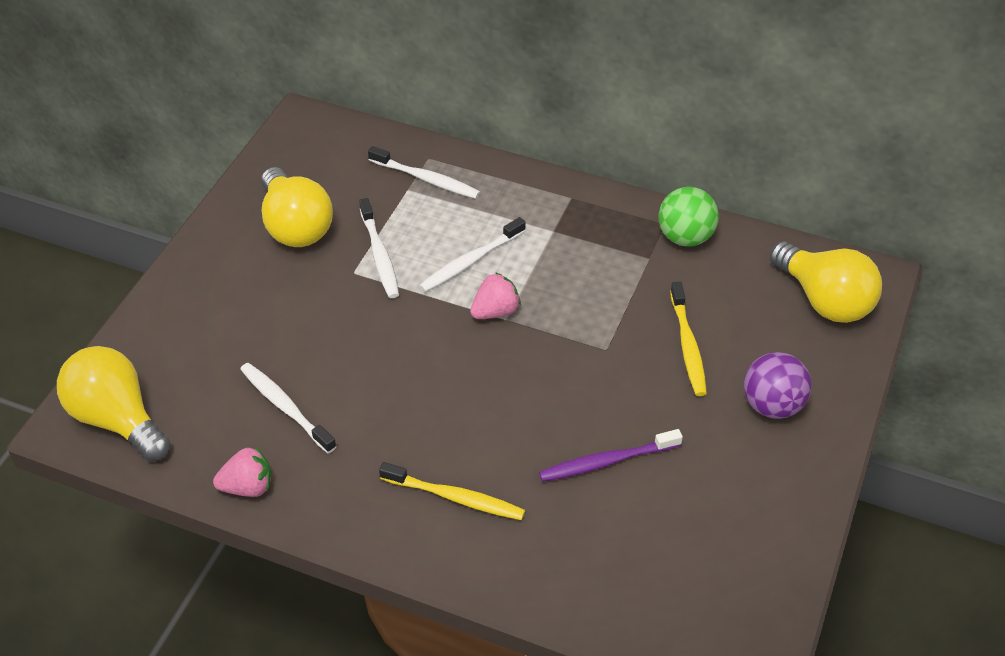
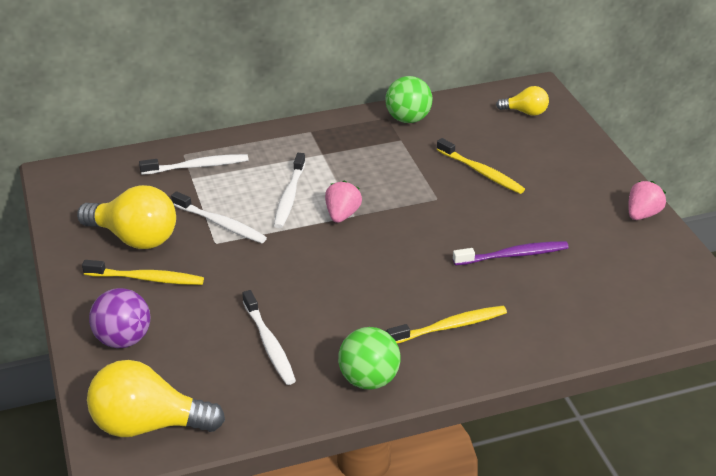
camera: 40 degrees left, 10 degrees down
(248, 487) = (304, 404): pink strawberry -> pink strawberry (642, 214)
(261, 275) = (147, 279): none -> yellow toothbrush
(285, 407) = (269, 344): white toothbrush -> white toothbrush turned 120 degrees counterclockwise
(325, 501) = (369, 380): none -> green ball
(606, 462) = (513, 255): purple toothbrush -> purple toothbrush turned 135 degrees counterclockwise
(772, 405) = (565, 177): purple ball -> purple ball (123, 339)
(824, 300) = (525, 112): yellow light bulb -> yellow light bulb, size x0.54

